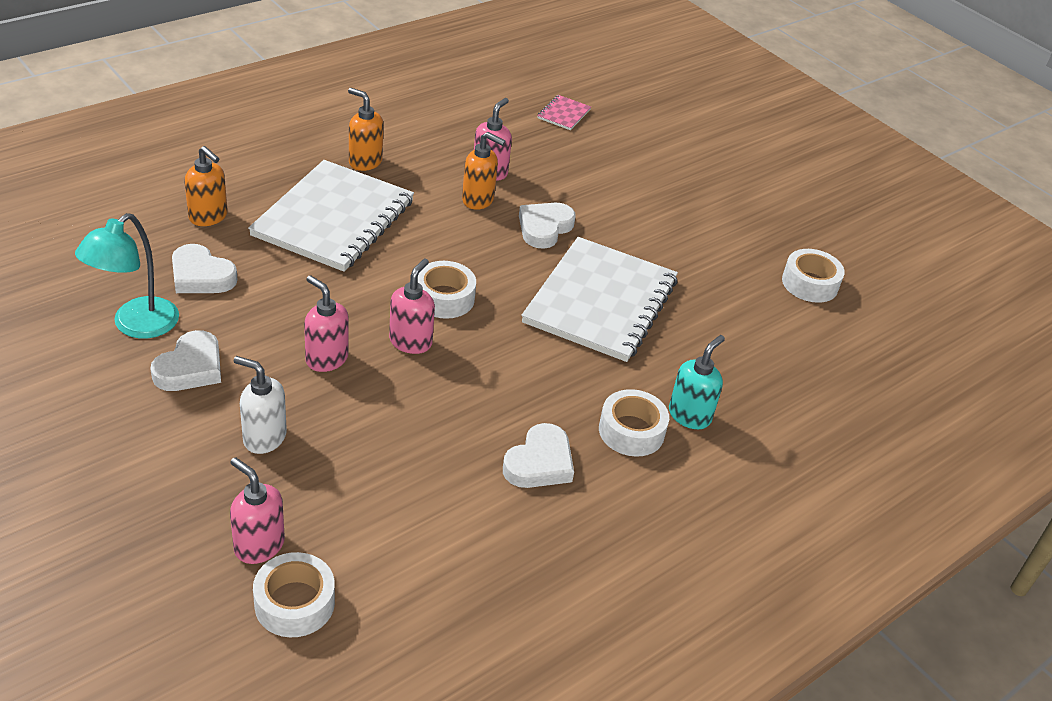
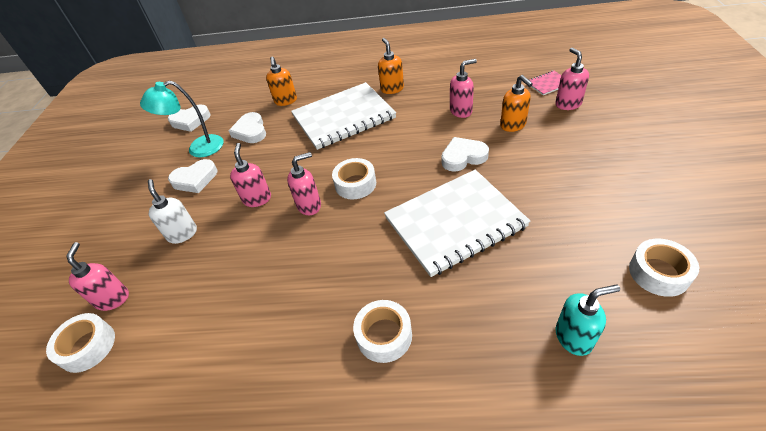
camera: 50 degrees right, 5 degrees up
(478, 200) = (436, 127): orange soap dispenser -> orange soap dispenser (513, 125)
(539, 463) = (300, 327): white heart -> white heart (190, 121)
(606, 135) = (568, 104): none -> pink soap dispenser
(689, 415) = (441, 345): turquoise soap dispenser -> turquoise soap dispenser (574, 337)

